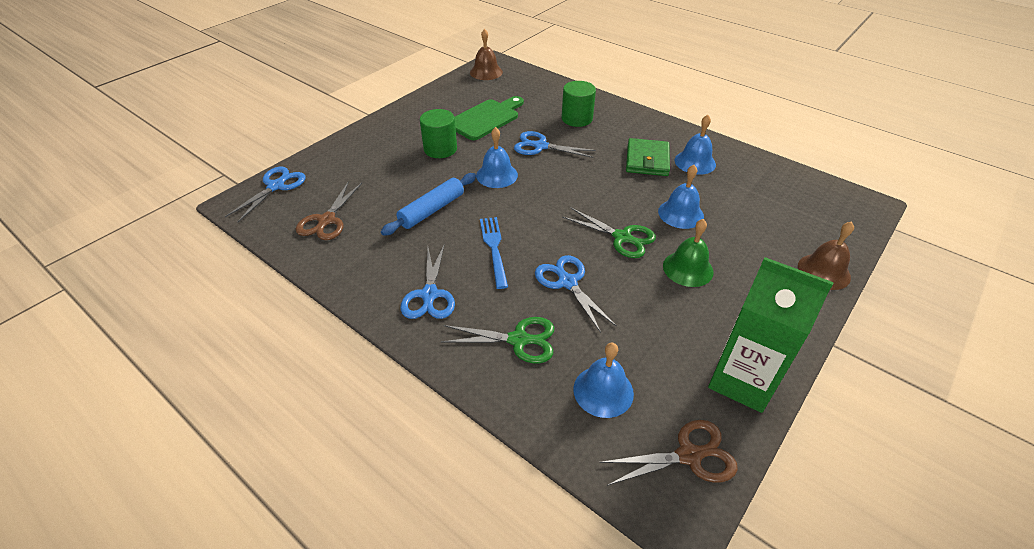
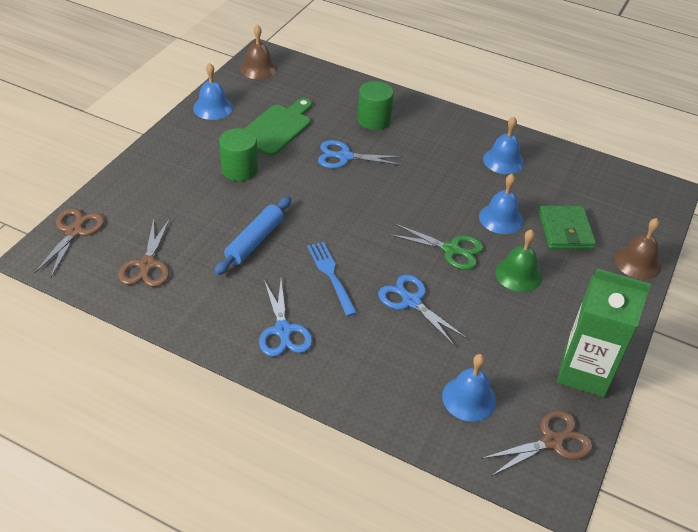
camera: 15 degrees left, 0 degrees up
(276, 186) = (74, 232): blue scissors -> brown scissors
(497, 175) = (309, 194): blue bell -> blue bell (213, 107)
(518, 340) = (381, 363): green scissors -> none
(647, 160) = (456, 163): green wallet -> green wallet (565, 230)

